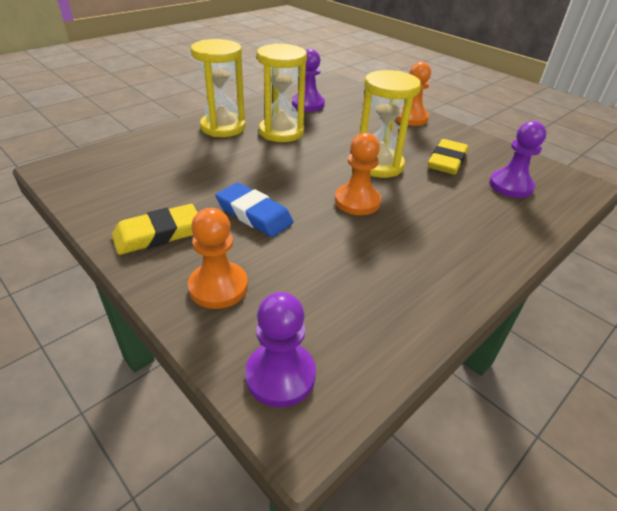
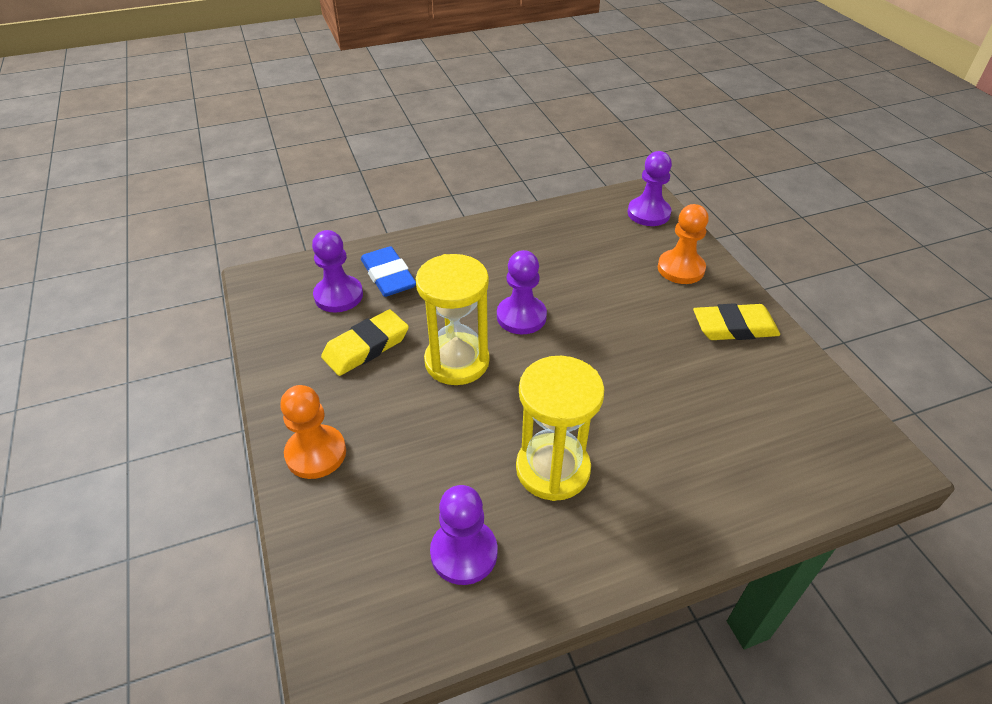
camera: 155 degrees left, 5 degrees up
(223, 127) = (646, 510): yellow hourglass -> none
(254, 214) = (636, 327): blue eraser -> blue eraser (388, 276)
(357, 201) = (521, 316): orange pawn -> purple pawn

